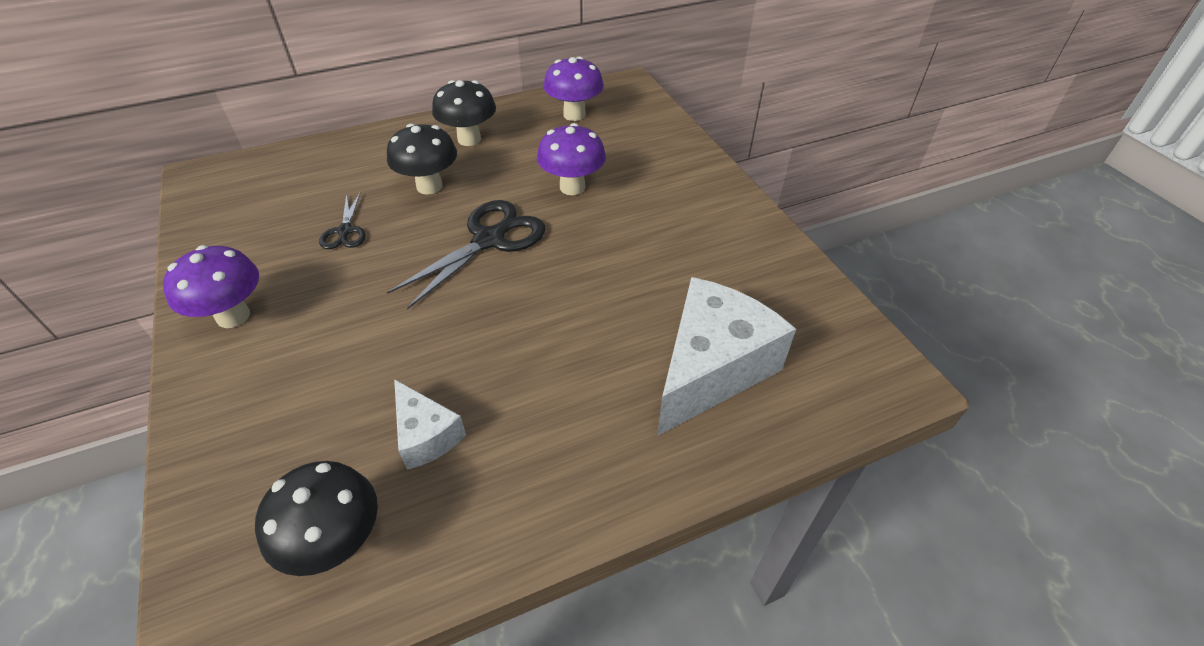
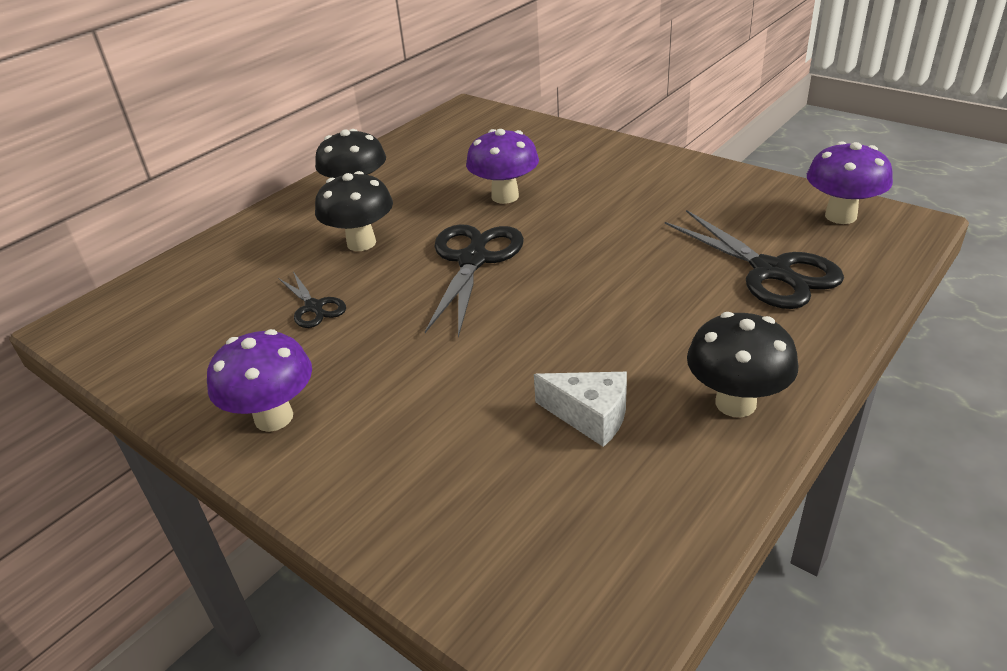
camera: 25 degrees left, 10 degrees down
(337, 543) = (605, 525): black mushroom -> black mushroom (735, 403)
(574, 115) = (441, 145): purple mushroom -> purple mushroom (840, 216)
(711, 369) = (771, 271): white cheese -> black scissors

